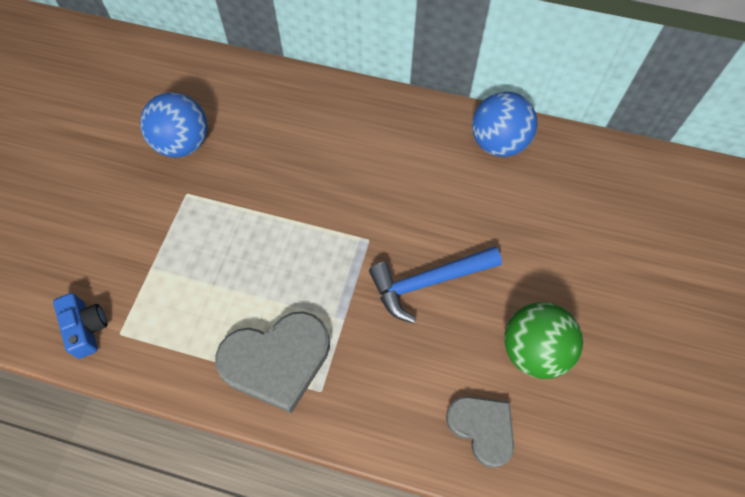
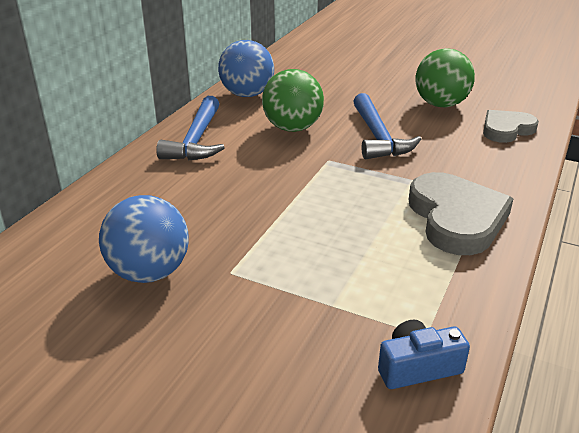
camera: 80 degrees left, 30 degrees down
(385, 123) = (197, 140): none -> blue hammer
(429, 198) = (292, 128): none -> green ball

